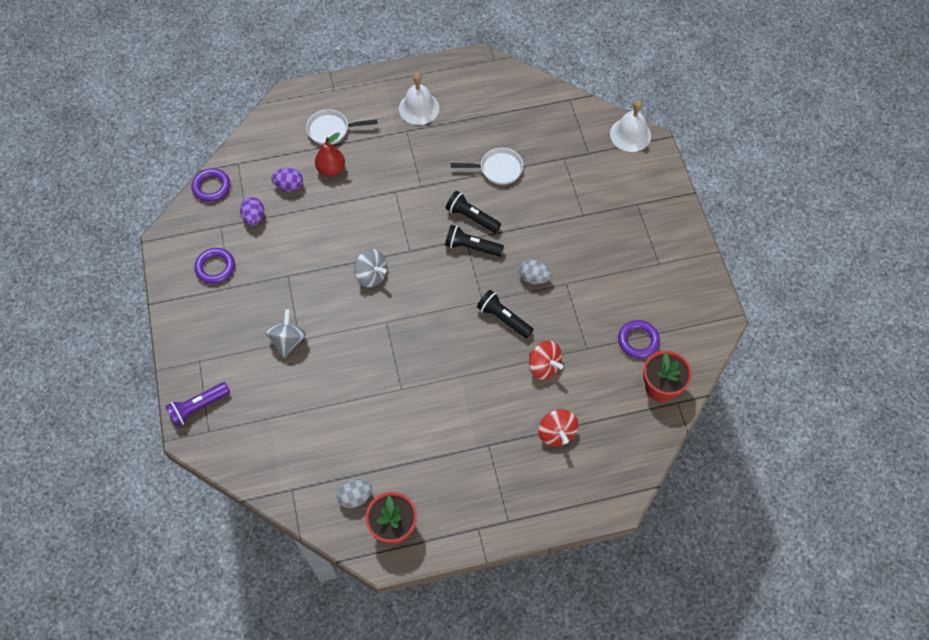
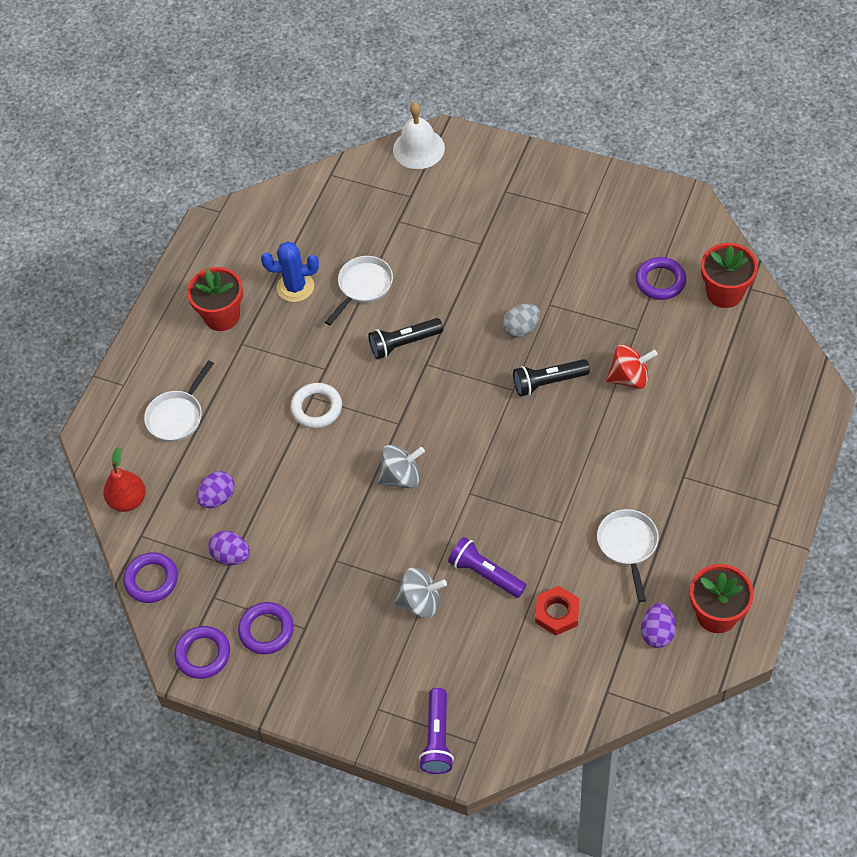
camera: 50 degrees left, 5 degrees down
(179, 244) = (203, 654): none -> purple ring
(288, 340) = (420, 602): grey spinning top -> grey spinning top turned 135 degrees clockwise
(331, 169) = (230, 444): red pear -> red pear (128, 500)
(331, 425) = (557, 613): none -> red nut
(332, 366) = (485, 574): none -> purple flashlight
(355, 497) = (657, 633): grey egg -> purple egg
(389, 199) = (316, 408): none -> white ring
(410, 440) = (628, 545): none -> white pan
(419, 108) = (222, 316): white bell -> red flower pot
(469, 133) = (295, 287): none -> blue cactus
(472, 247) = (440, 363): black flashlight -> none
(556, 433) = (711, 409): red spinning top -> none

